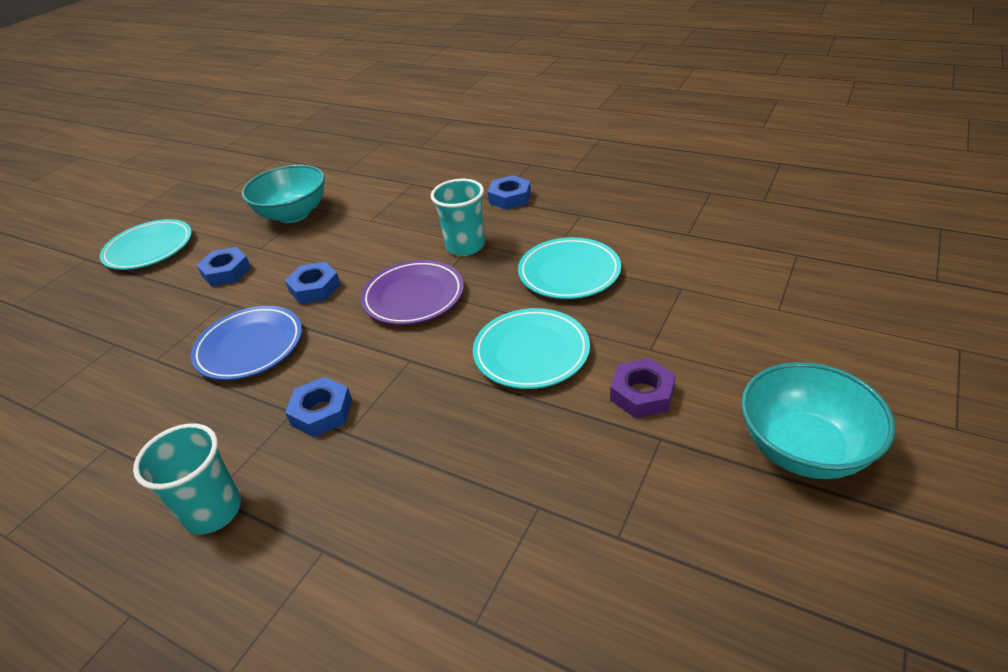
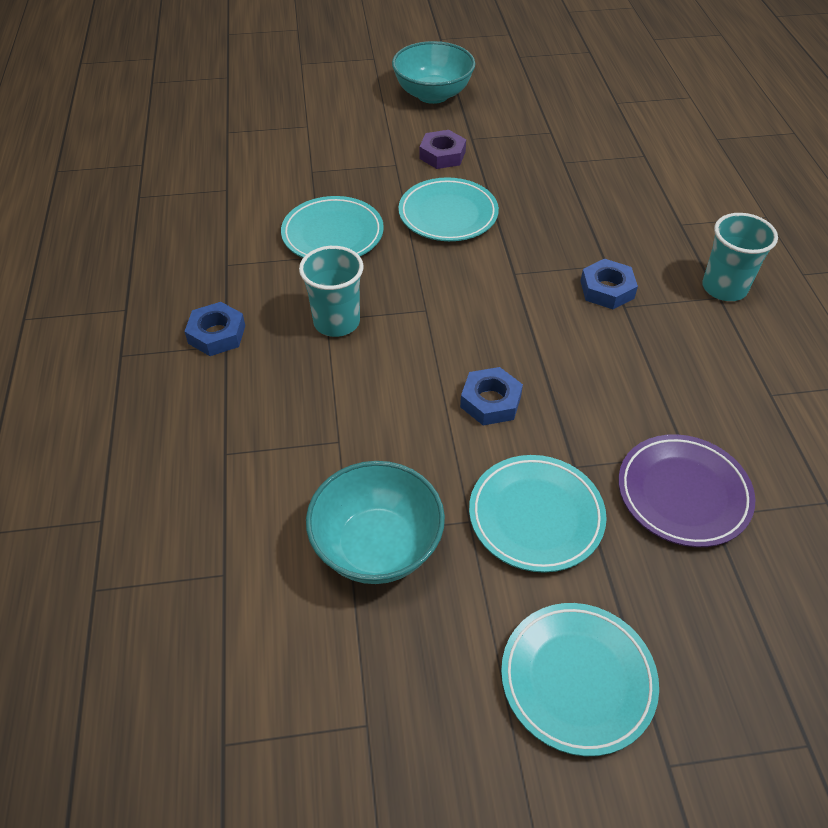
camera: 130 degrees left, 10 degrees up
(226, 272) = (536, 516): blue nut -> turquoise plate
(250, 347) = (601, 389): blue plate -> none
(413, 297) = (441, 315): purple plate -> purple plate (683, 494)

